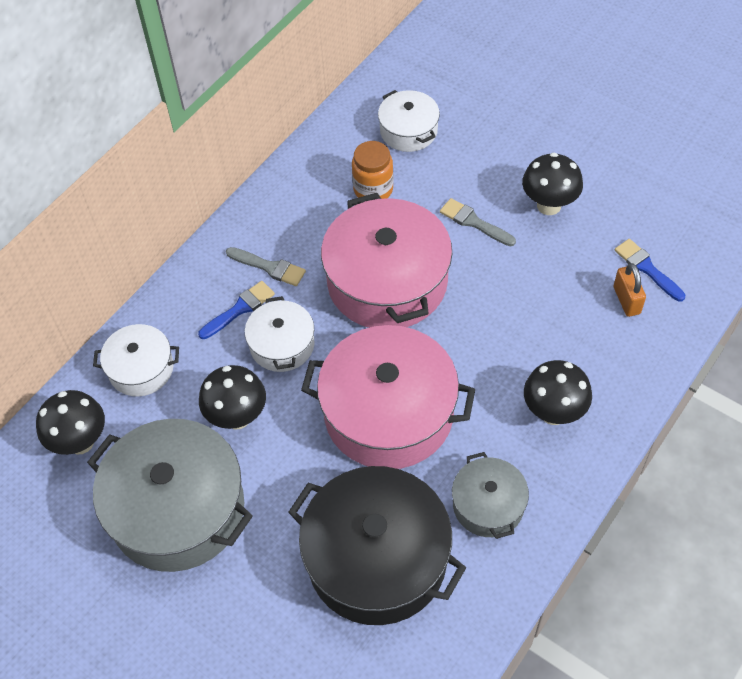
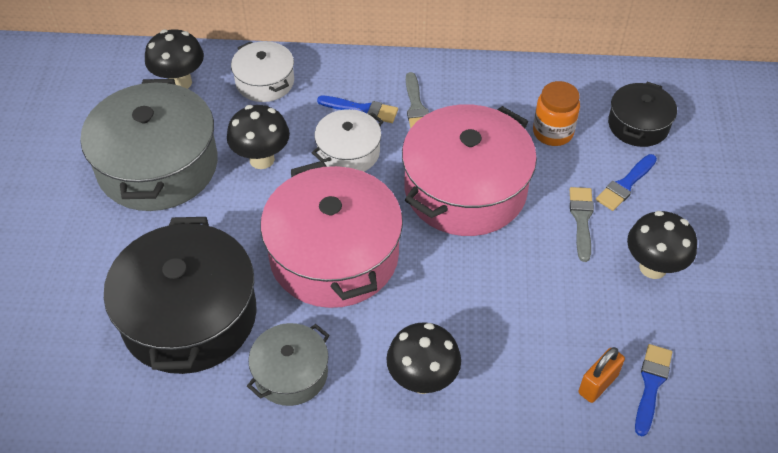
camera: 55 degrees right, 5 degrees down
(408, 131) = (638, 125): white pot -> black pot
(461, 175) = (625, 185): none -> blue brush

